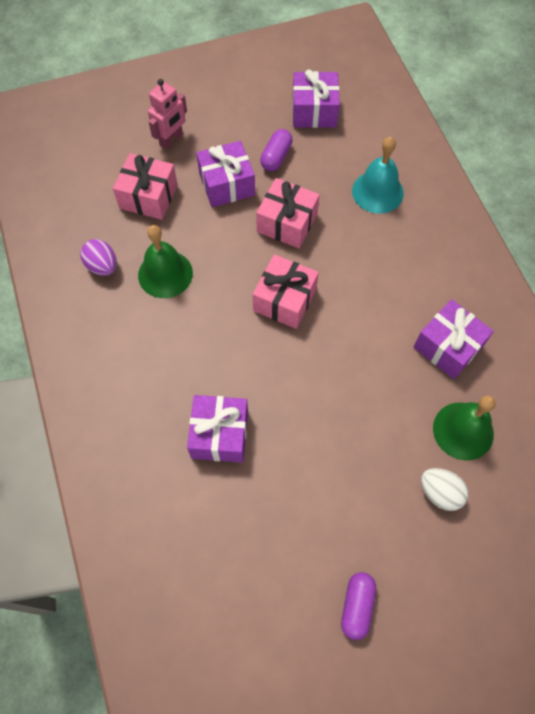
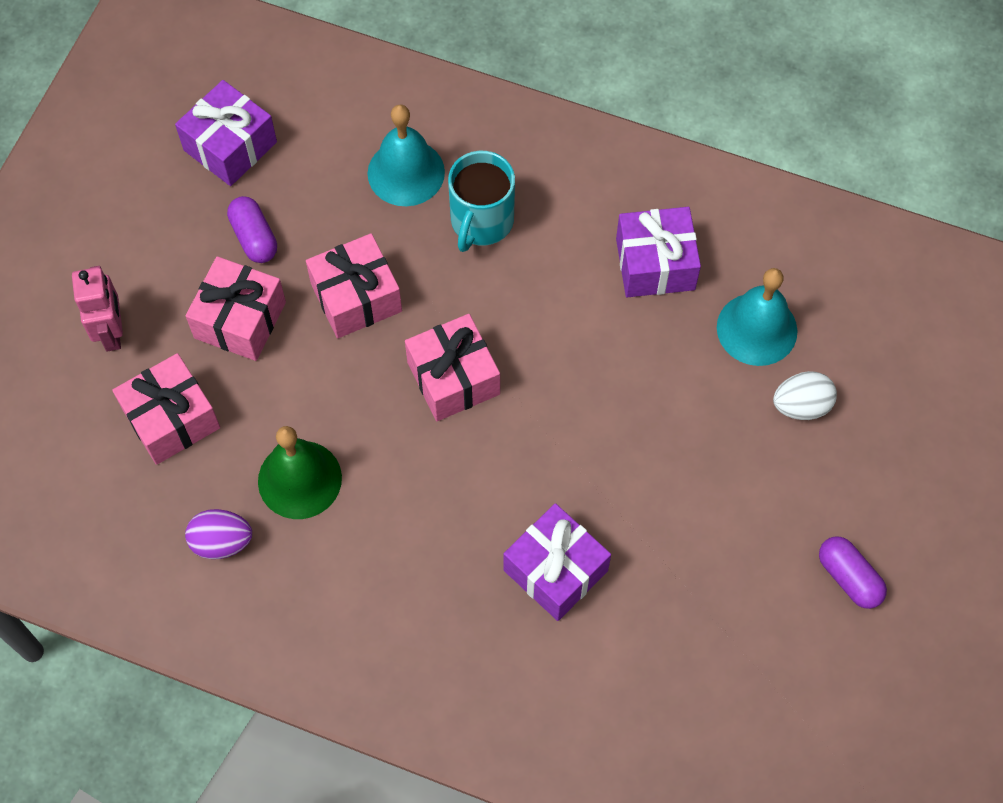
camera: 50 degrees left, 0 degrees up
(227, 184) = (240, 320): purple gift -> pink gift
(385, 245) = (481, 221): none -> turquoise mug
(463, 430) = (757, 329): green bell -> turquoise bell

